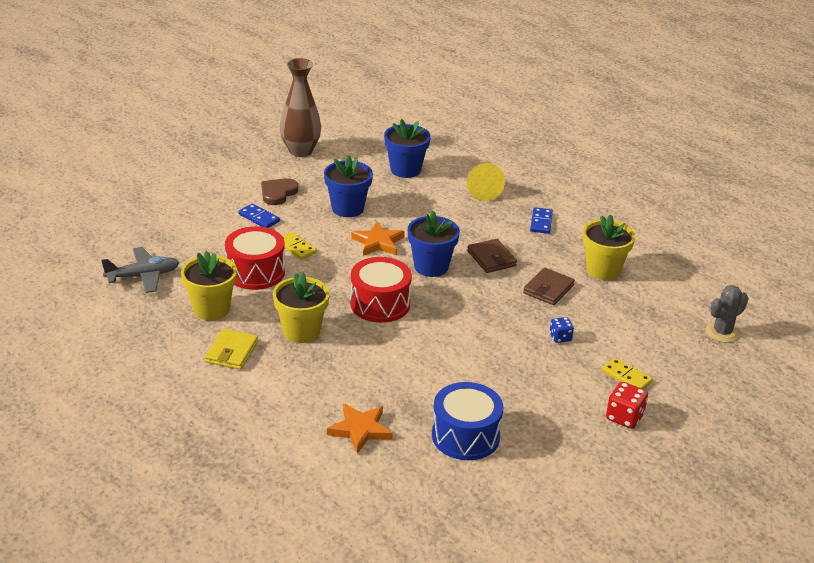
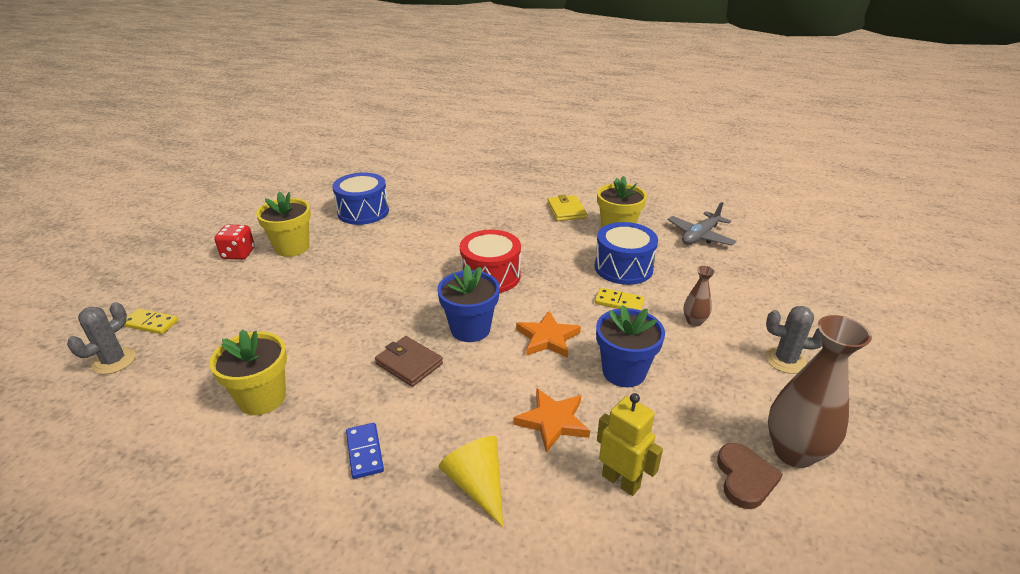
camera: 155 degrees right, 0 degrees up
(235, 181) = (785, 360): none -> grey cactus
(255, 272) = (623, 267): red drum -> blue drum
(259, 218) = (694, 321): blue domino -> brown vase
(278, 193) = (720, 362): brown heart -> brown heart (745, 478)
(301, 331) = (533, 236): yellow flower pot -> yellow flower pot (292, 247)
(360, 430) = (437, 197): orange star -> orange star (553, 421)
(405, 170) = (621, 481): blue flower pot -> yellow robot
(548, 289) = (328, 347): brown wallet -> none
(560, 337) = (305, 299): blue dice -> none
(626, 377) = (235, 284): yellow domino -> yellow domino (151, 323)

